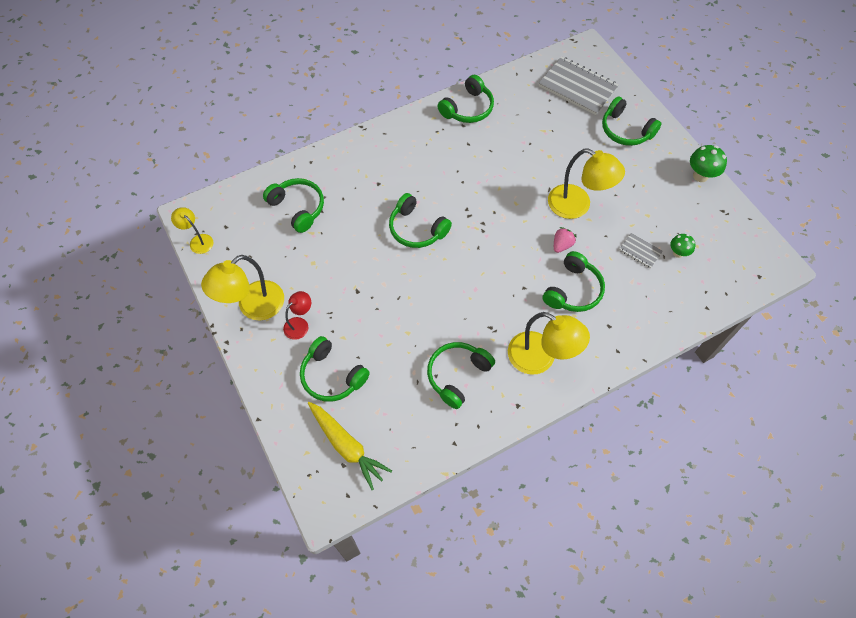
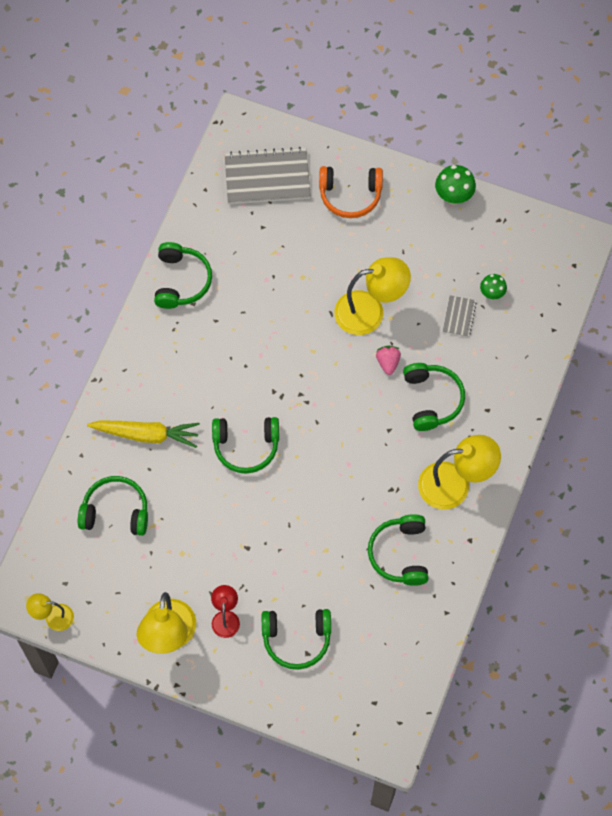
camera: 40 degrees left, 5 degrees up
(347, 446) = (363, 685): yellow carrot -> yellow carrot (146, 435)
(625, 130) = (350, 195): green headphones -> orange headphones
(640, 251) = (459, 317): grey notebook -> grey notebook turned 75 degrees counterclockwise

